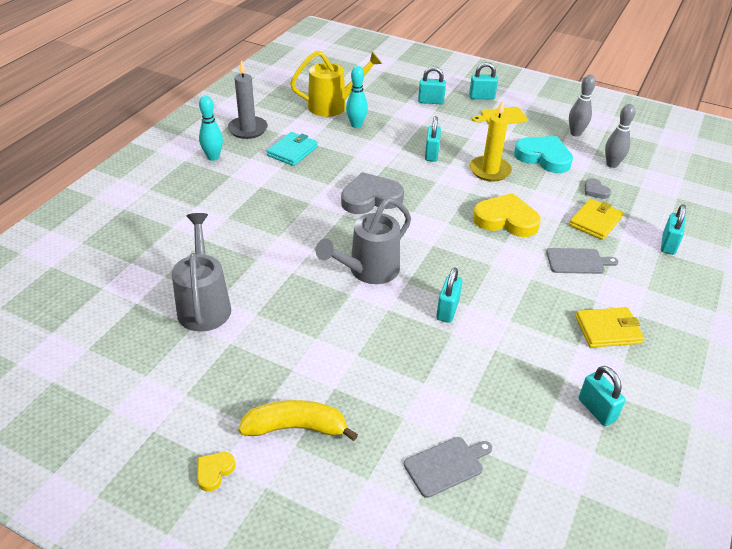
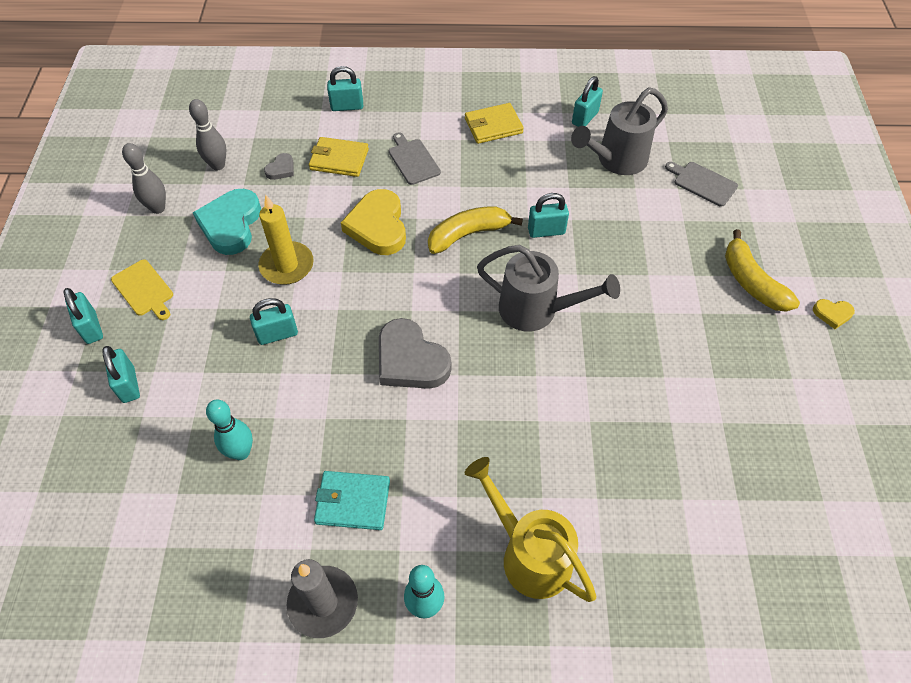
camera: 115 degrees left, 15 degrees up
(204, 305) = (689, 430): grey watering can -> grey watering can (616, 160)
(333, 106) = (194, 512): yellow watering can -> yellow watering can (529, 554)
(470, 263) = (468, 234): none -> yellow banana
(608, 330) = (493, 126): yellow wallet -> yellow wallet turned 75 degrees counterclockwise

